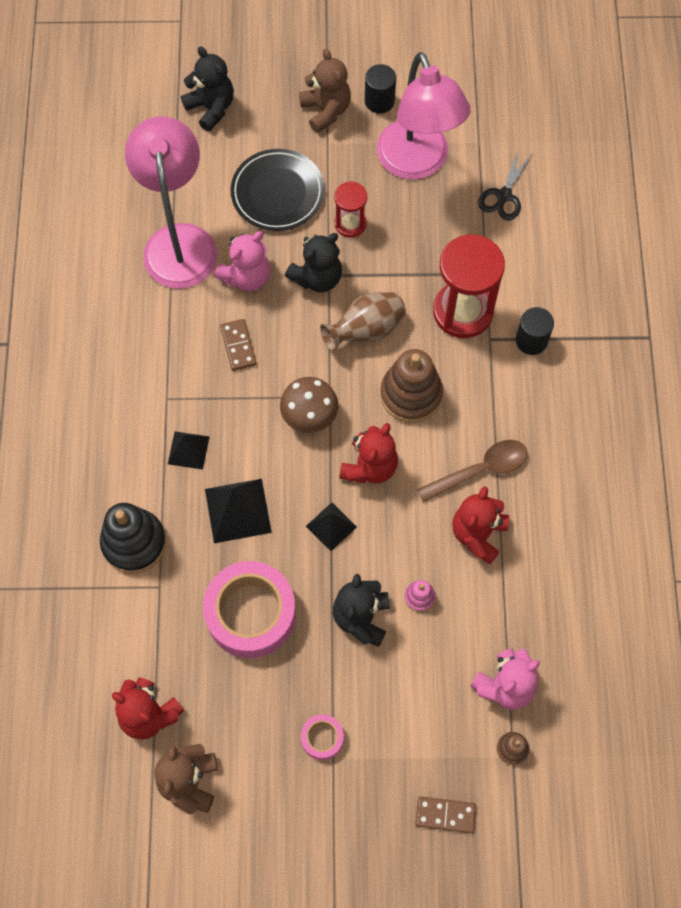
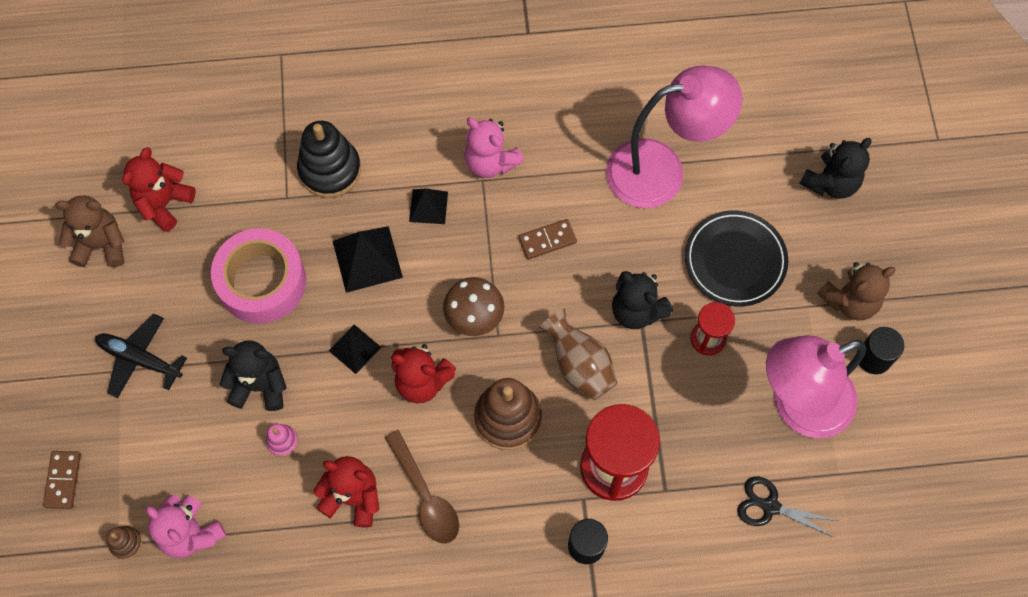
camera: 85 degrees right, 0 degrees up
(246, 277) = (628, 240): pink teddy bear -> pink teddy bear (490, 162)
(322, 738) = (139, 359): pink tape -> black plane

